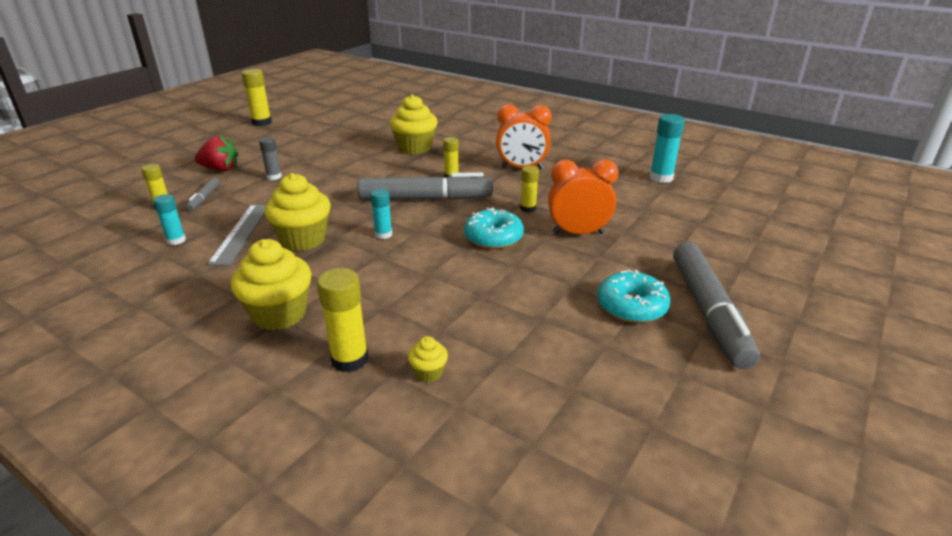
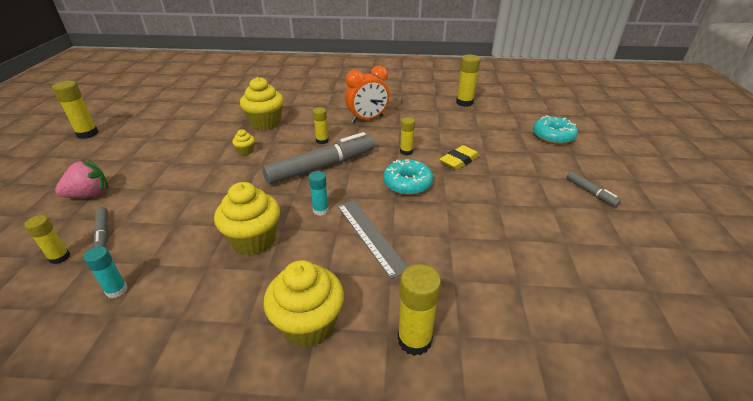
camera: 30 degrees left, 5 degrees up
(220, 169) = (89, 195): red strawberry -> pink strawberry
(241, 233) = (183, 256): grey ruler -> grey ruler (370, 236)
(274, 177) = (159, 186): grey glue stick -> none
(428, 373) = (484, 321): yellow cupcake -> yellow cupcake (246, 151)
(578, 233) = (459, 161): orange clock -> yellow eraser
(631, 306) = (548, 206): turquoise donut -> turquoise donut (553, 136)
(661, 178) = (464, 103): turquoise glue stick -> yellow glue stick
(708, 311) = (590, 192): grey marker -> grey marker, size x0.45

